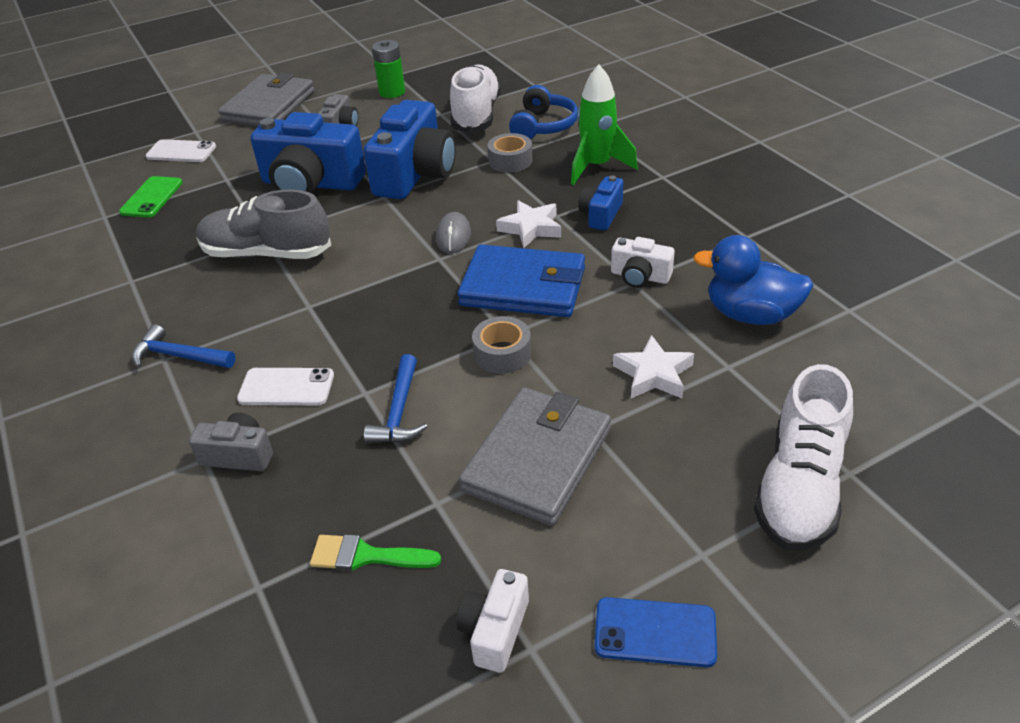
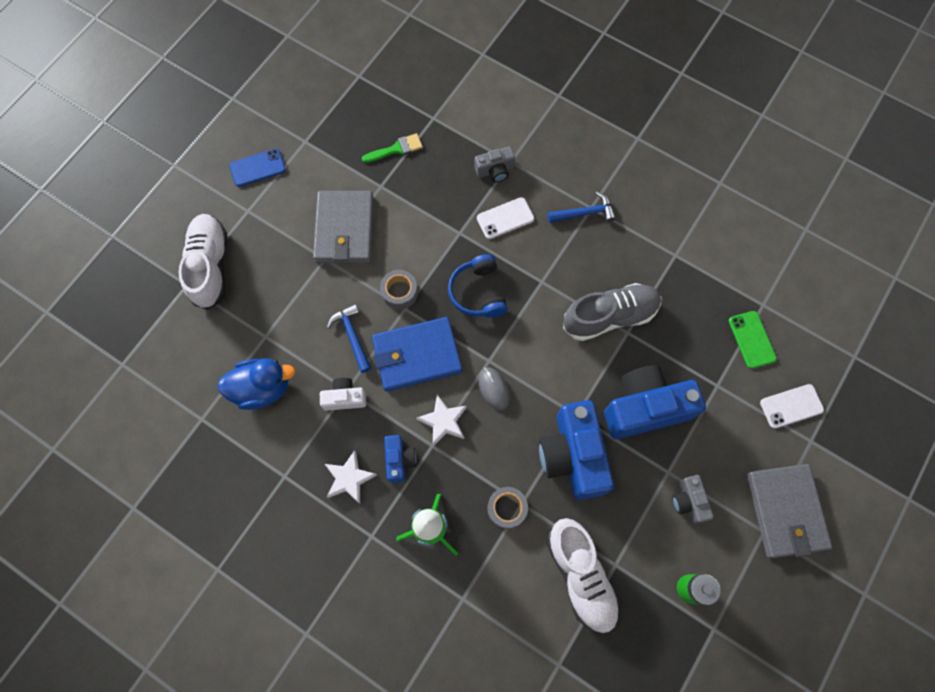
camera: 150 degrees right, 30 degrees up
(399, 411) = (432, 228): blue hammer -> blue hammer (352, 336)
(495, 630) = (323, 142): white camera -> none
(543, 126) = (508, 581): blue headphones -> blue headphones (478, 292)
(653, 374) = (306, 312): white star -> white star (349, 478)

